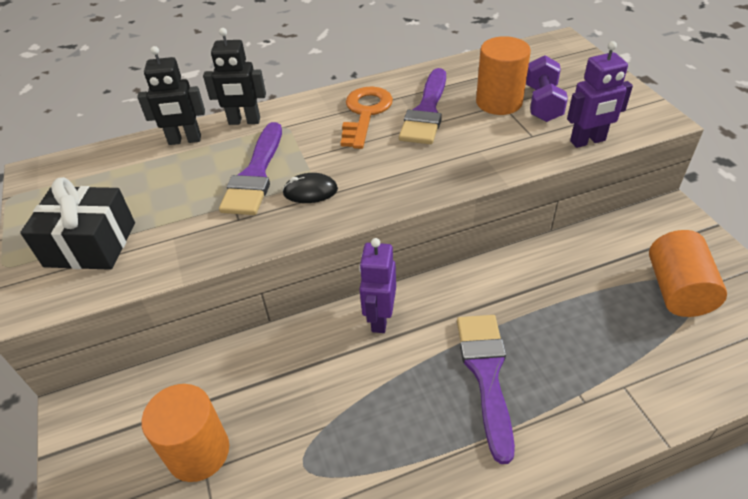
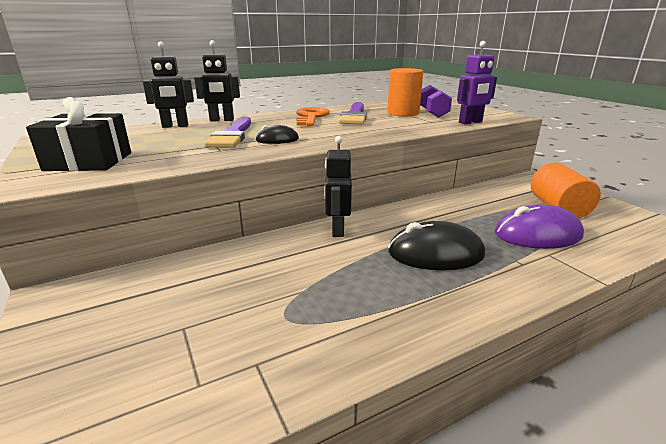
camera: 10 degrees left, 20 degrees down
(198, 452) = (176, 315): orange cylinder -> none
(380, 318) = (337, 230): purple robot -> black robot
(486, 374) = (435, 253): purple brush -> black mouse
(625, 346) = (537, 234): none -> purple mouse

